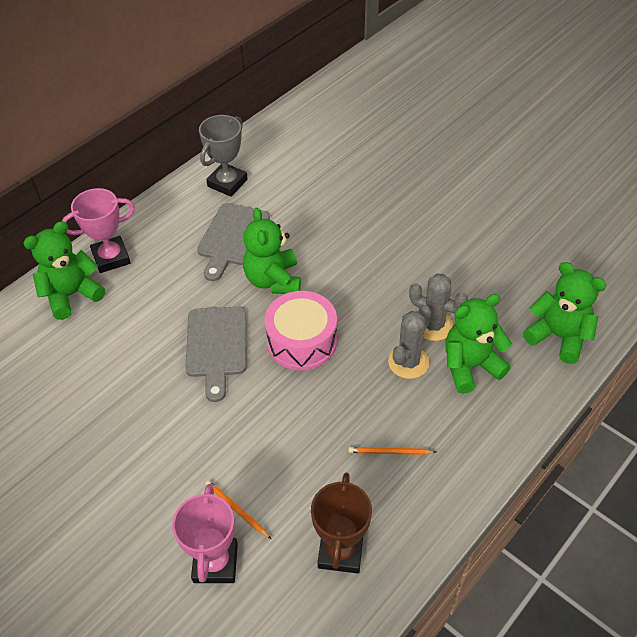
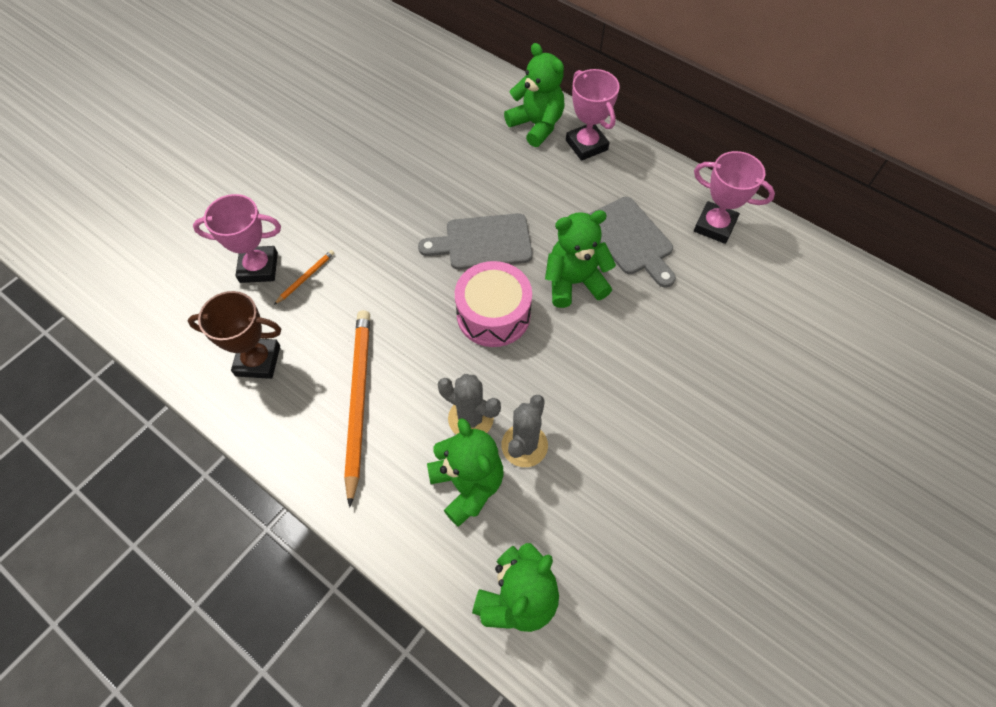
camera: 85 degrees right, 10 degrees up
(227, 183) = (714, 226): grey trophy -> pink trophy
(232, 237) = (630, 239): grey cutting board -> grey cutting board turned 135 degrees counterclockwise
(390, 452) = (358, 401): orange pencil -> orange pencil, size x2.33

